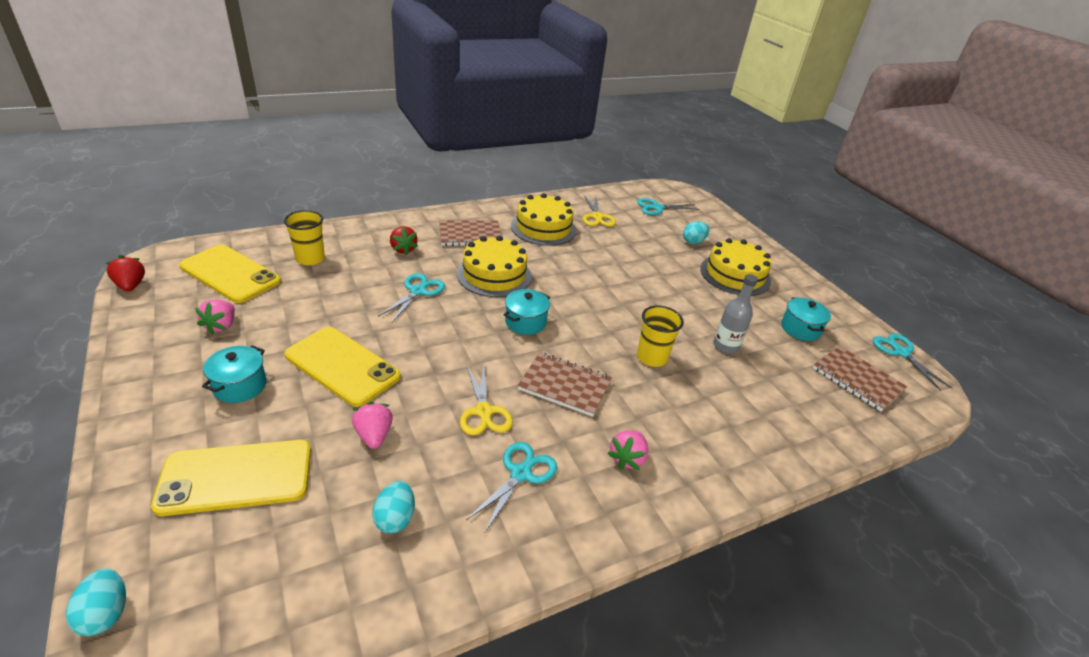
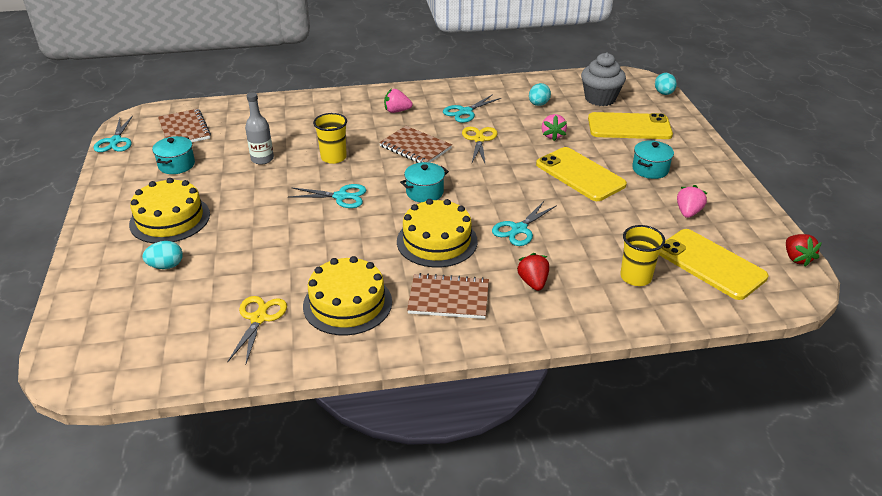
camera: 160 degrees left, 0 degrees up
(266, 561) = (600, 99): none -> grey cupcake
(627, 458) = (397, 111): pink strawberry -> pink strawberry turned 135 degrees counterclockwise
(657, 208) = (150, 331): turquoise scissors -> turquoise scissors (341, 196)

